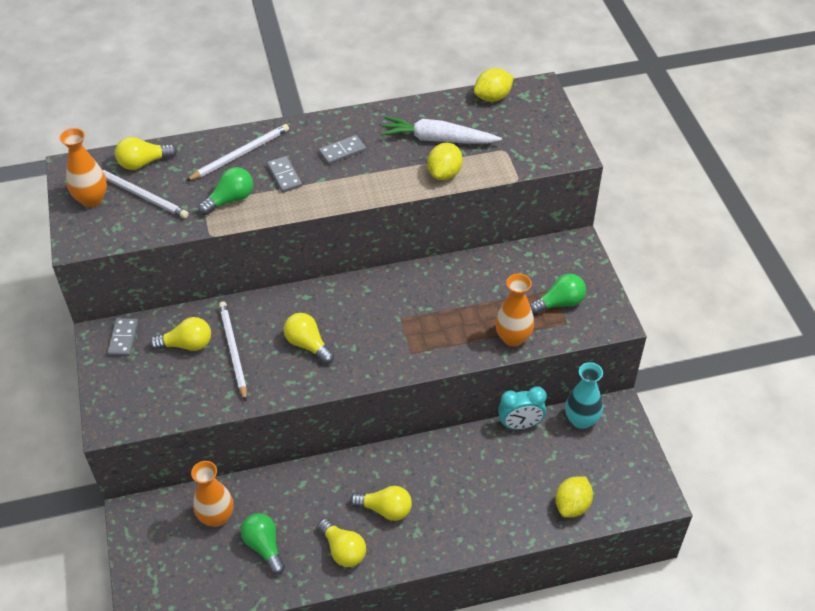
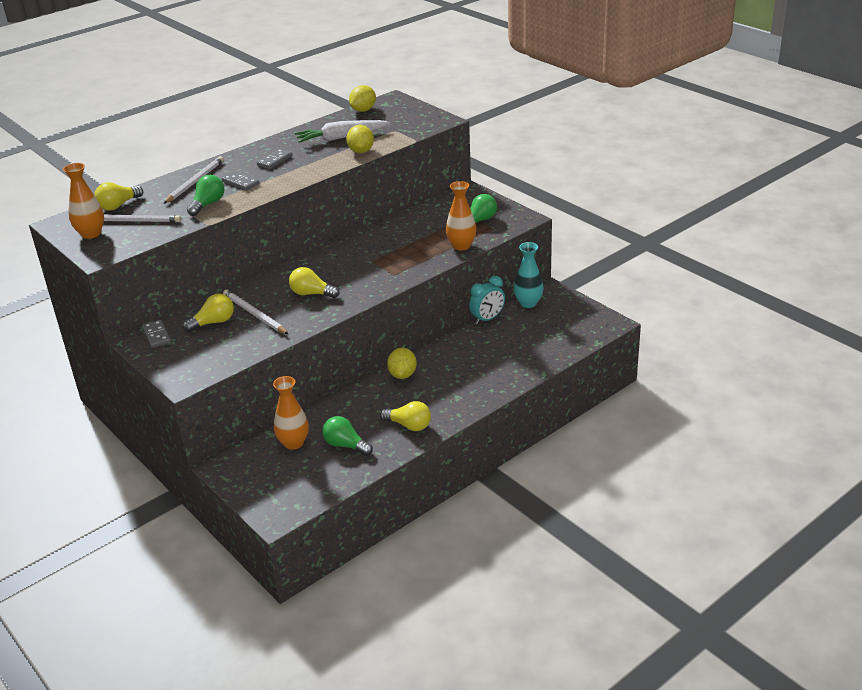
camera: 25 degrees left, 15 degrees down
(385, 509) = (424, 394): yellow light bulb -> none
(572, 505) = (557, 346): yellow lemon -> yellow lemon (402, 374)

